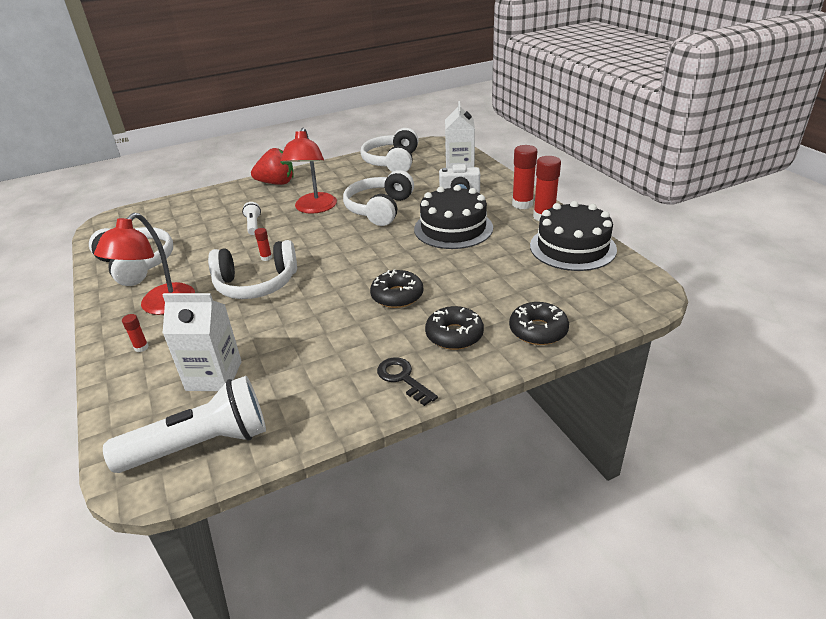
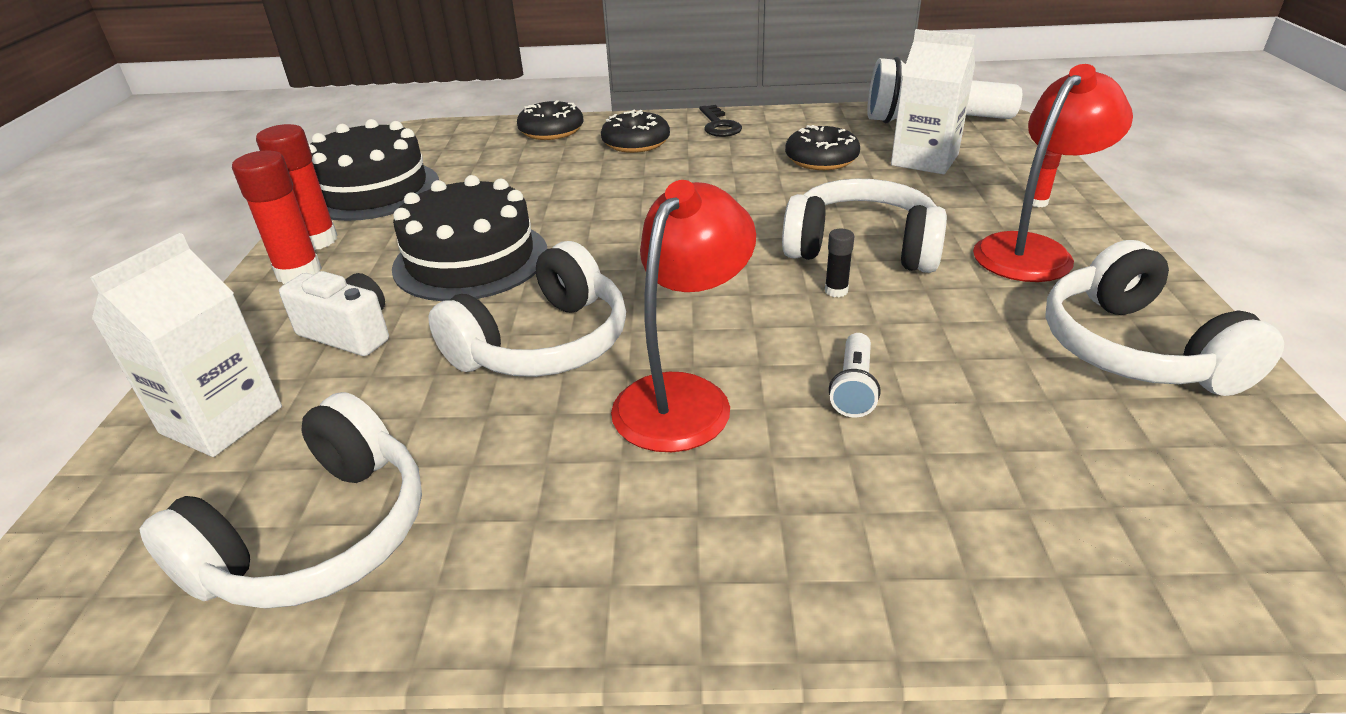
camera: 155 degrees left, 0 degrees up
(266, 258) = (836, 291): red glue stick -> black glue stick
(276, 183) = (746, 570): red strawberry -> none
(397, 296) = (661, 187): black donut -> black donut (821, 159)

